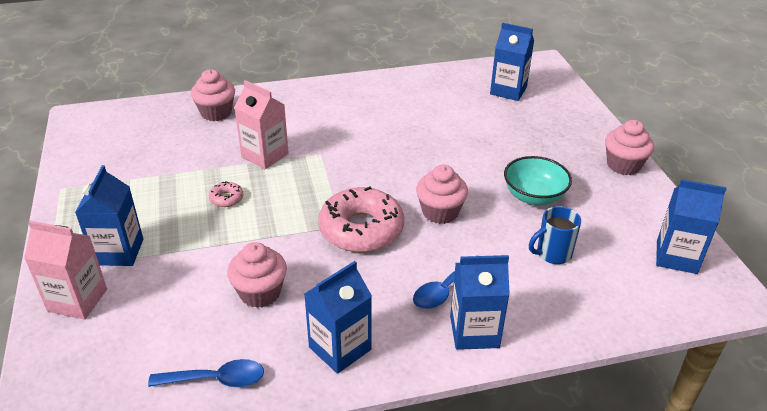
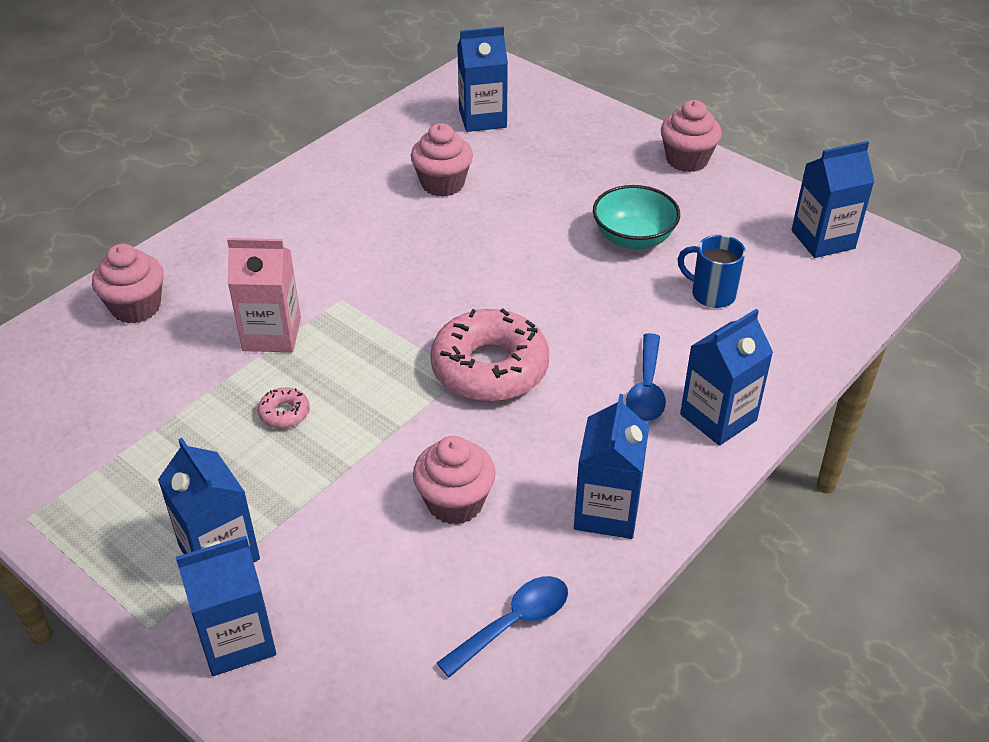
camera: 35 degrees left, 5 degrees up
(77, 300) = (237, 640): pink carton -> blue carton
(440, 212) = (555, 304): pink cupcake -> pink cupcake (442, 184)
(552, 254) = (711, 294): blue mug -> blue mug turned 90 degrees clockwise

